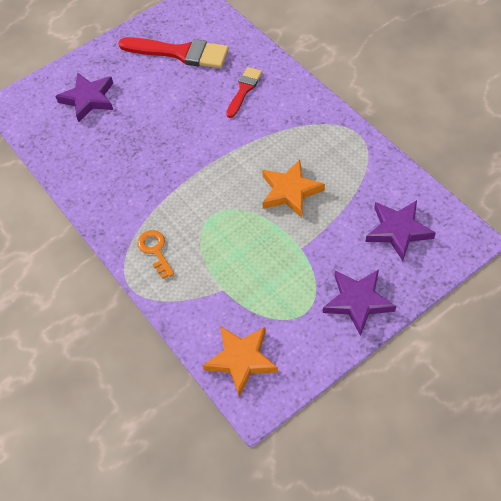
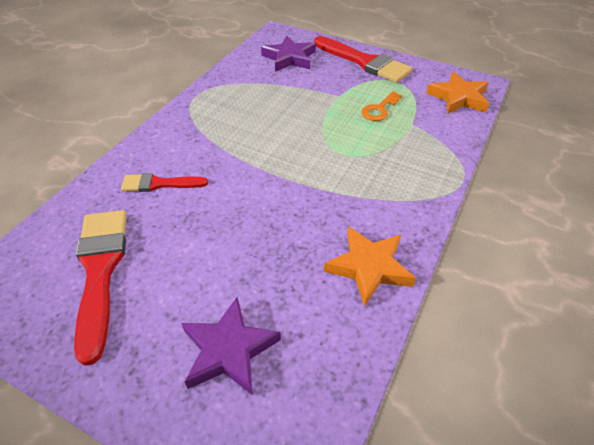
camera: 120 degrees left, 10 degrees down
(155, 251) = (412, 177): orange key -> orange key (379, 109)
(290, 191) = (284, 115): orange star -> orange star (369, 267)
(358, 301) = (364, 62): purple star -> red brush

